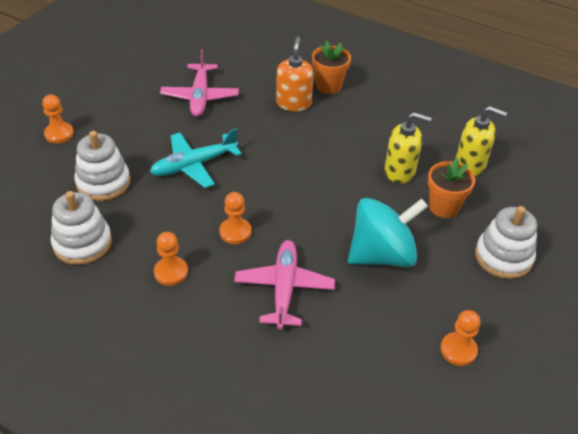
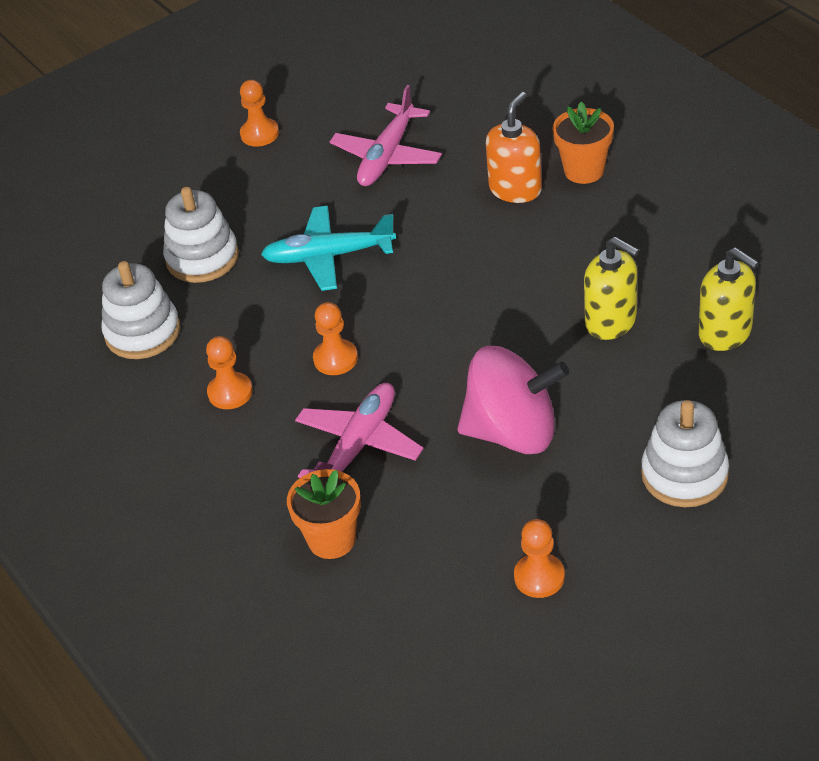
camera: 30 degrees right, 0 degrees up
(59, 134) = (177, 179): orange pawn -> orange pawn (259, 134)
(382, 255) = (513, 432): turquoise spinning top -> pink spinning top
(444, 207) = (643, 386): orange flower pot -> orange flower pot (331, 539)

